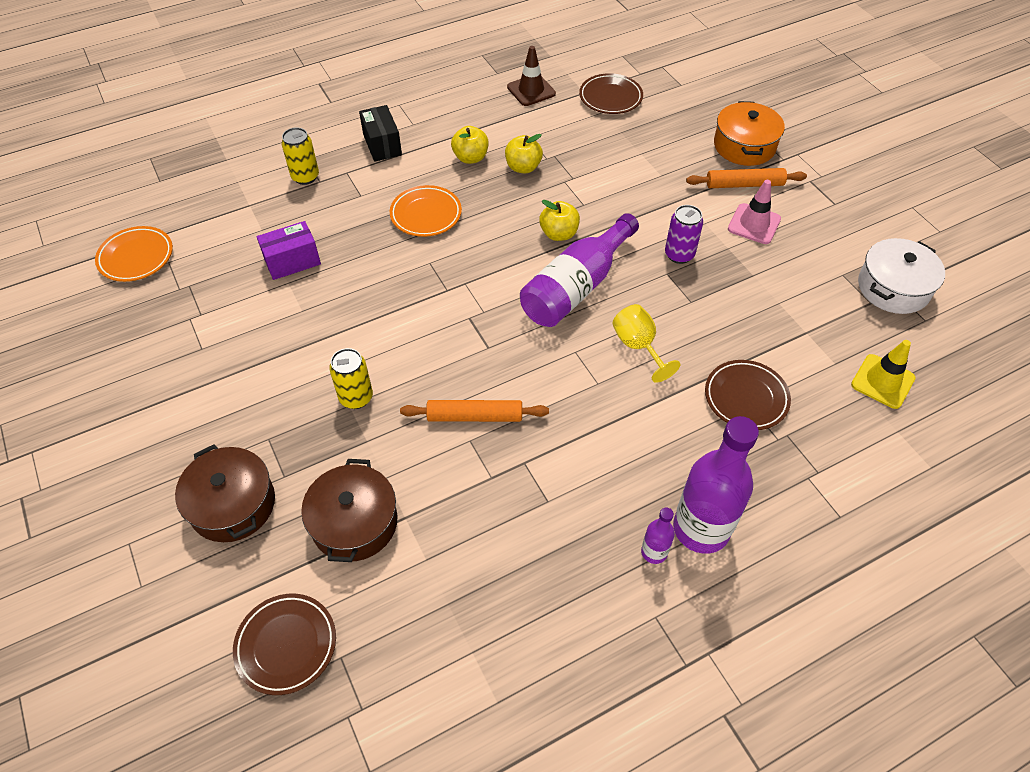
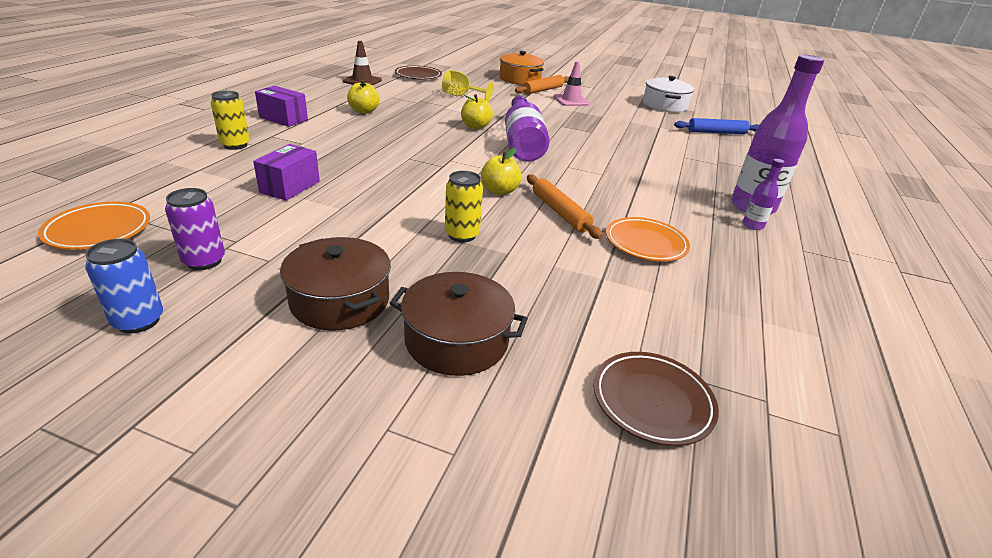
camera: 45 degrees left, 20 degrees down
(91, 367) = (138, 321): none -> blue can
(354, 522) = (574, 298): brown pot -> brown pot (340, 300)
(382, 145) = (283, 119): black box -> purple box
(426, 214) = (370, 139): orange plate -> orange plate (645, 243)
(475, 416) = (560, 212): orange rolling pin -> orange rolling pin turned 75 degrees counterclockwise
(523, 167) = (407, 108): yellow apple -> yellow apple (499, 191)
(638, 346) = (596, 154): yellow goblet -> yellow goblet (461, 96)
(679, 254) = (555, 118): purple can -> purple can (204, 261)
(746, 398) = (678, 155): brown plate -> none
(882, 381) = (716, 132): yellow traffic cone -> blue rolling pin

